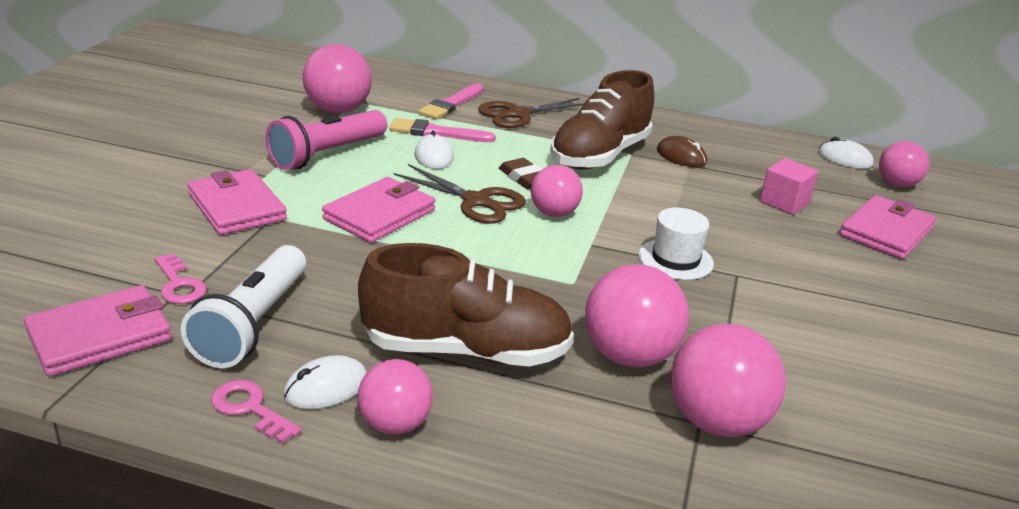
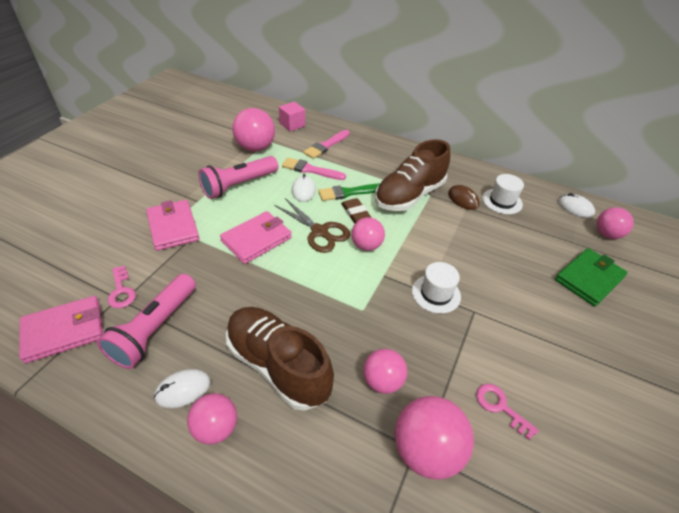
camera: 10 degrees right, 15 degrees up
(250, 409) = (133, 404): pink key -> pink key (500, 407)
(253, 324) = (154, 329): white flashlight -> pink flashlight
(466, 351) = (278, 365): brown shoe -> brown shoe turned 150 degrees counterclockwise
(506, 156) = (349, 193): none -> green brush
(517, 114) = (365, 156): brown scissors -> none
(629, 356) = (382, 381): pink ball -> pink ball, size x0.65
(738, 156) = (502, 201): none -> white hat
(784, 202) = (523, 246): pink cube -> pink cube (292, 125)
(886, 232) = (589, 279): pink wallet -> green wallet

